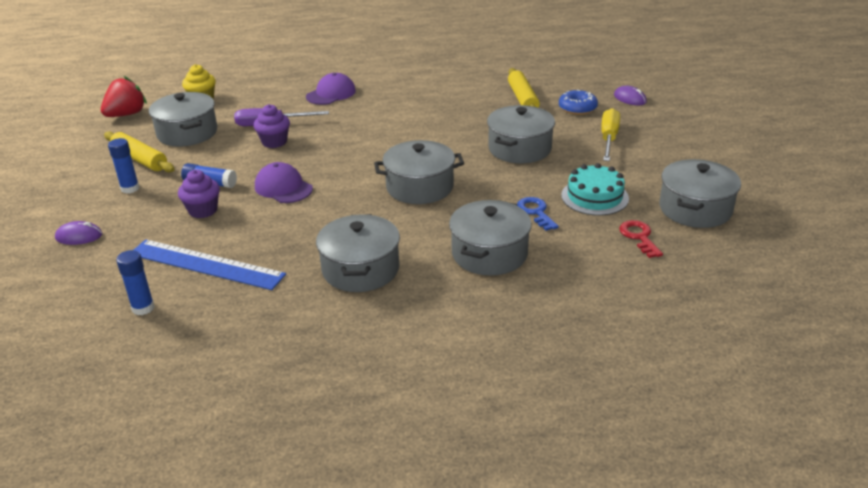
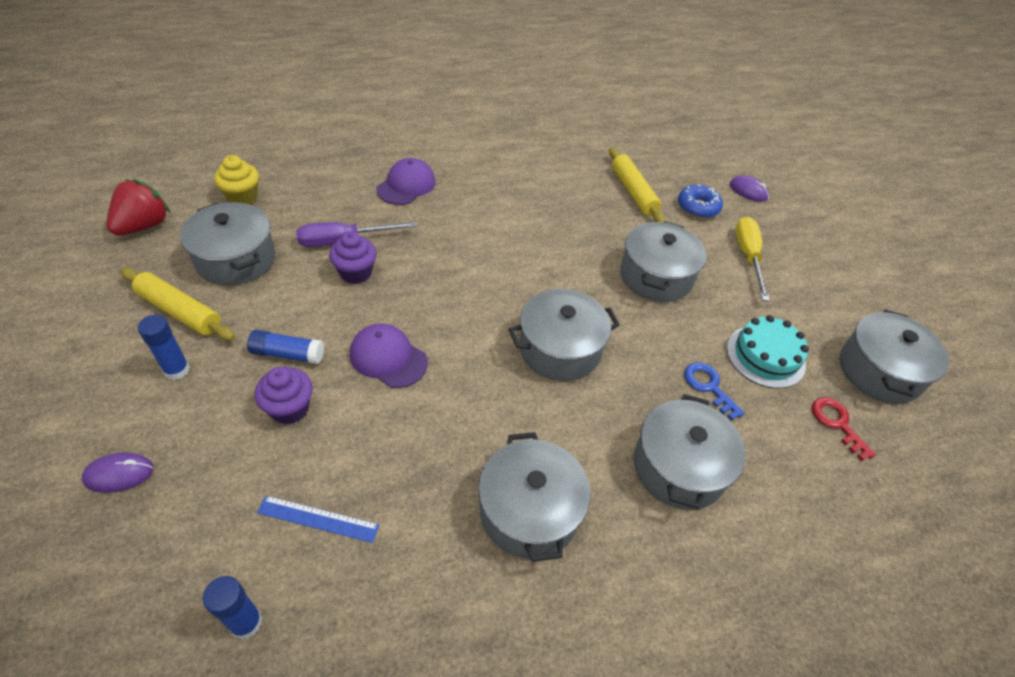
camera: 15 degrees left, 15 degrees up
(206, 264) = (318, 519): blue ruler -> blue ruler, size x0.53

